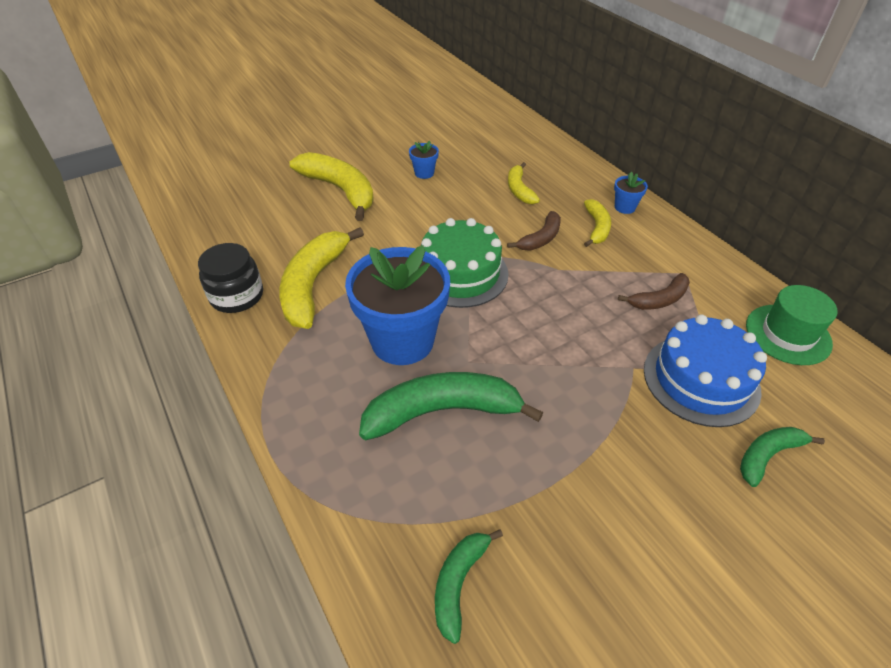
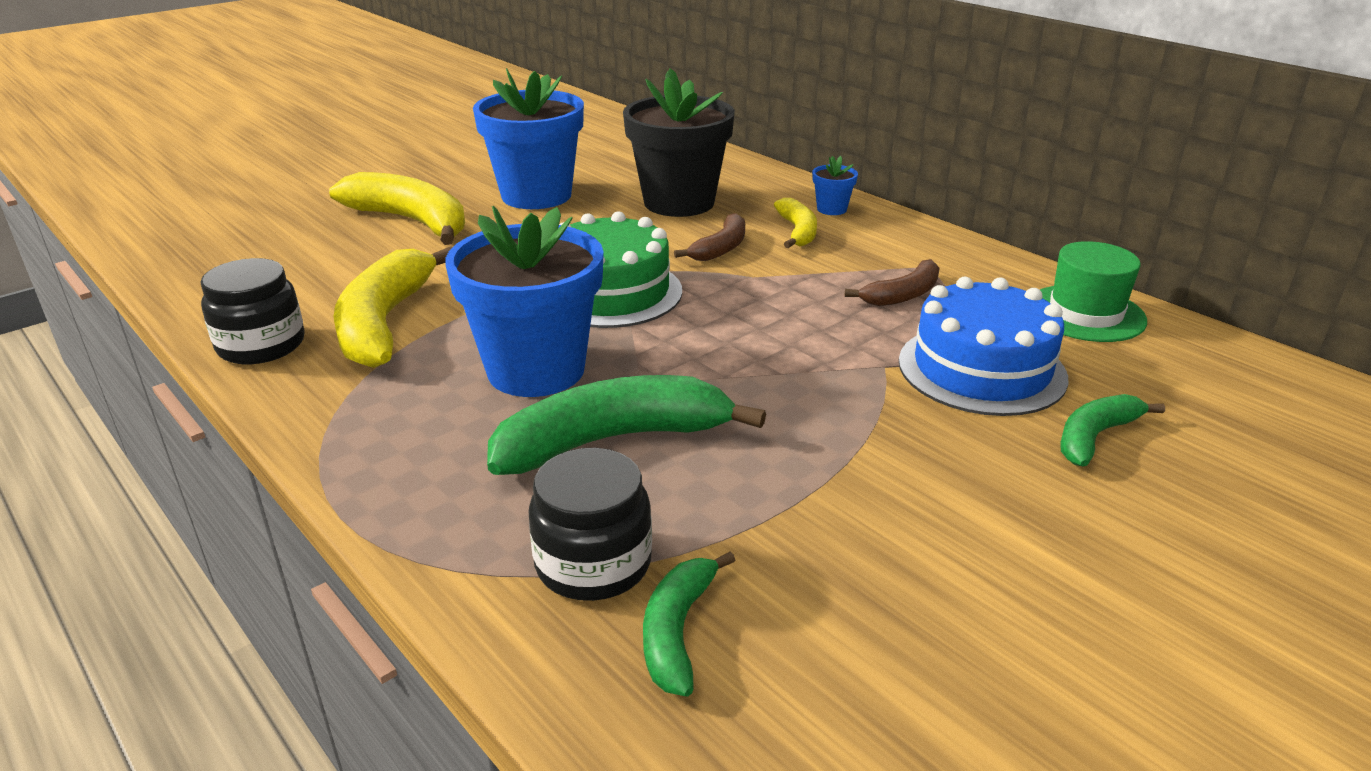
camera: 10 degrees left, 15 degrees down
(415, 517) = (593, 564): none -> black jar
(424, 173) = (536, 195): blue flower pot -> blue flower pot, size x2.43
(519, 190) = (679, 202): yellow banana -> black flower pot

